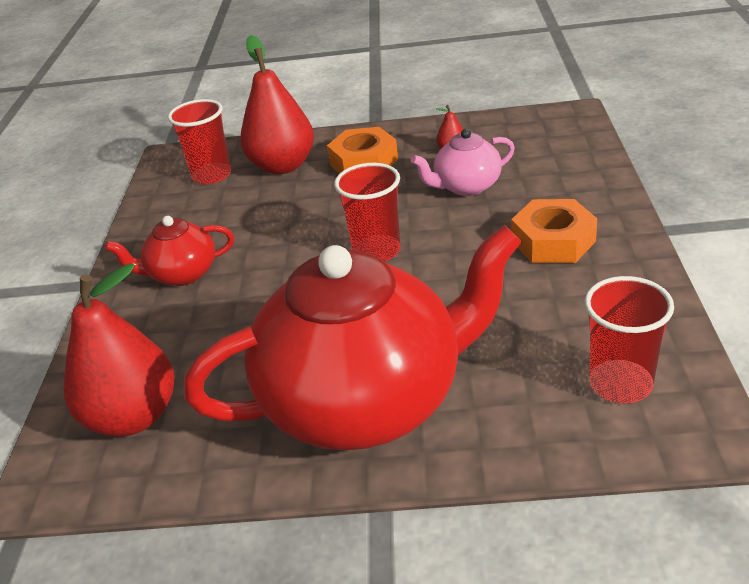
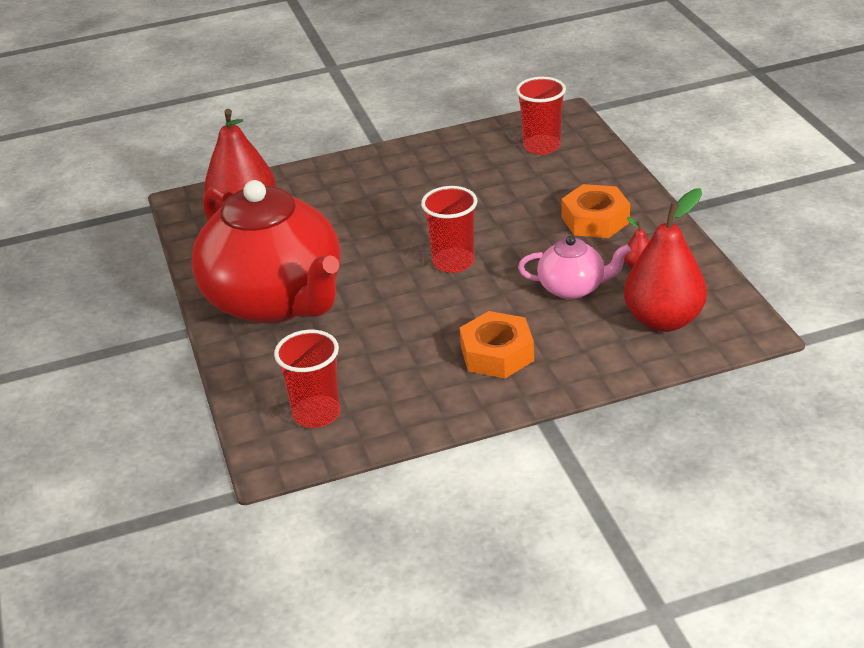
camera: 70 degrees right, 0 degrees up
(182, 274) = (397, 179): red teapot -> none
(282, 166) = (571, 178): red pear -> red pear (663, 320)
(466, 186) = (573, 288): pink teapot -> pink teapot turned 135 degrees clockwise

